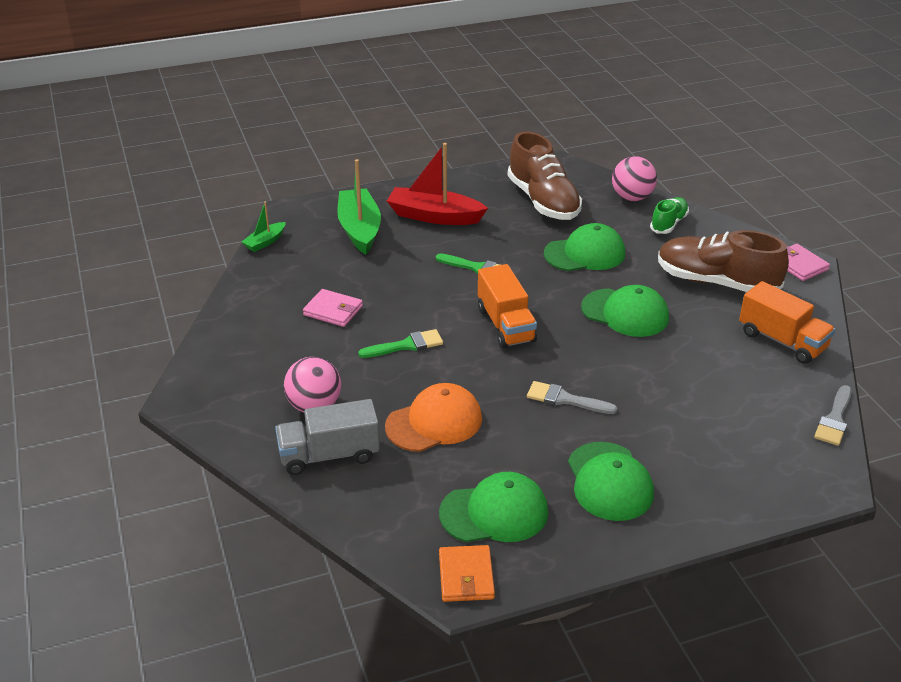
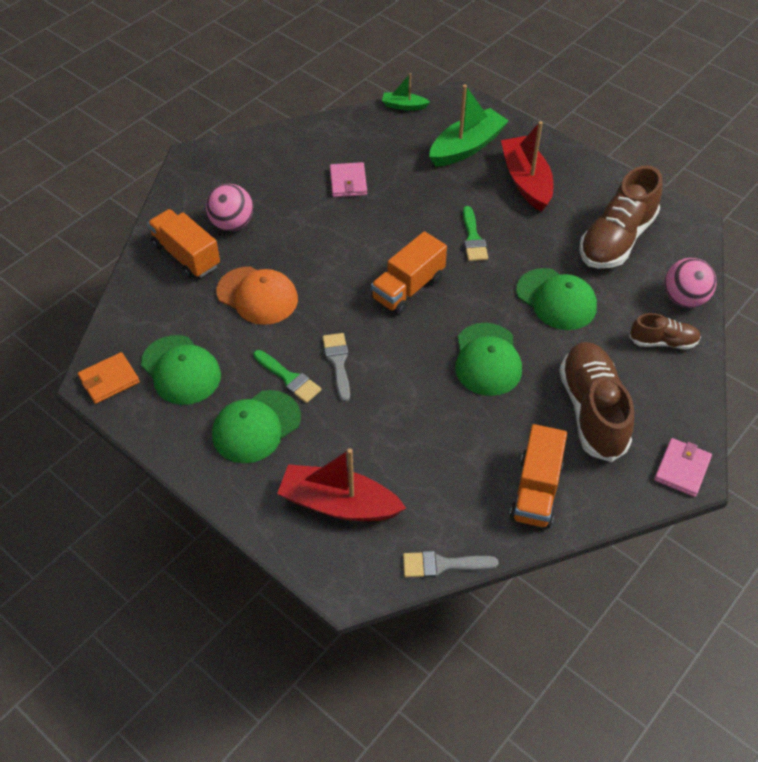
camera: 60 degrees right, 15 degrees up
(329, 455) = (186, 255): grey truck -> orange truck
(406, 345) = (337, 241): green brush -> green brush (289, 378)
(668, 224) = (663, 342): green shoe -> brown shoe
(736, 458) = (339, 504): none -> red boat

